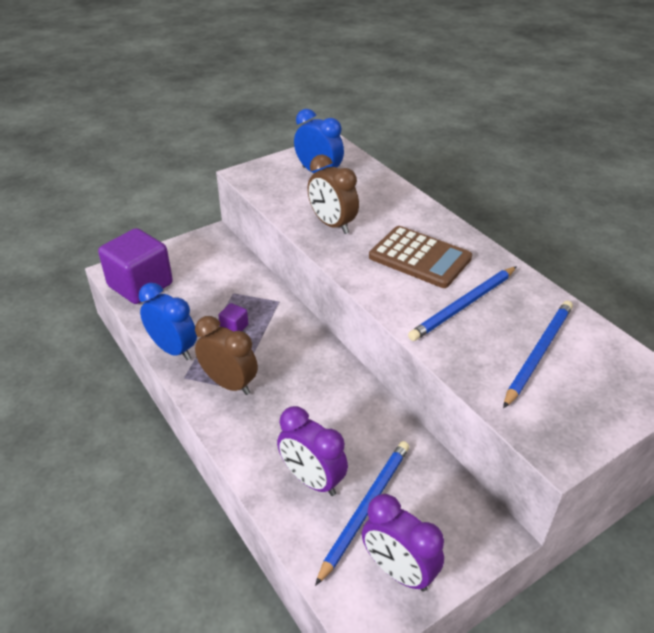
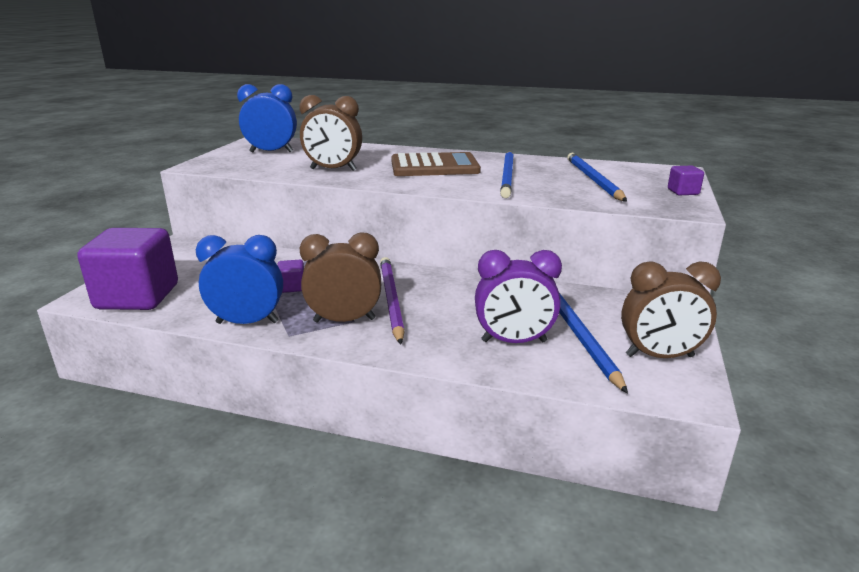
camera: 40 degrees left, 15 degrees down
(281, 381) = (391, 300): none -> purple pencil
(398, 571) = (659, 356): purple clock -> brown clock
(601, 422) = (683, 192): none -> purple cube

